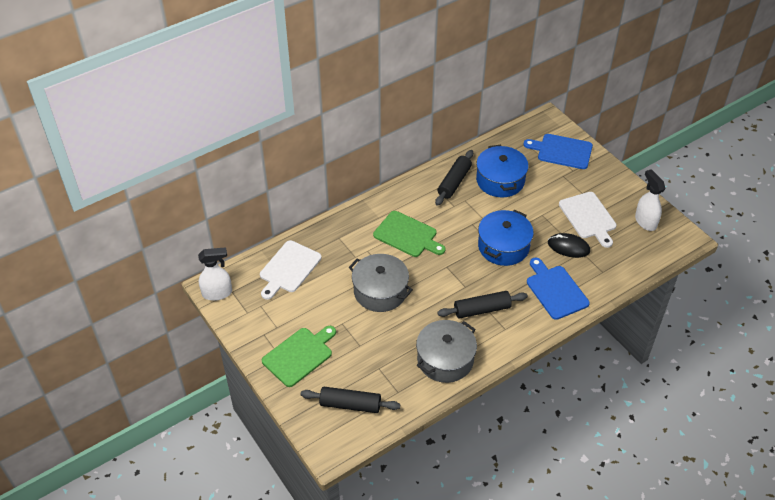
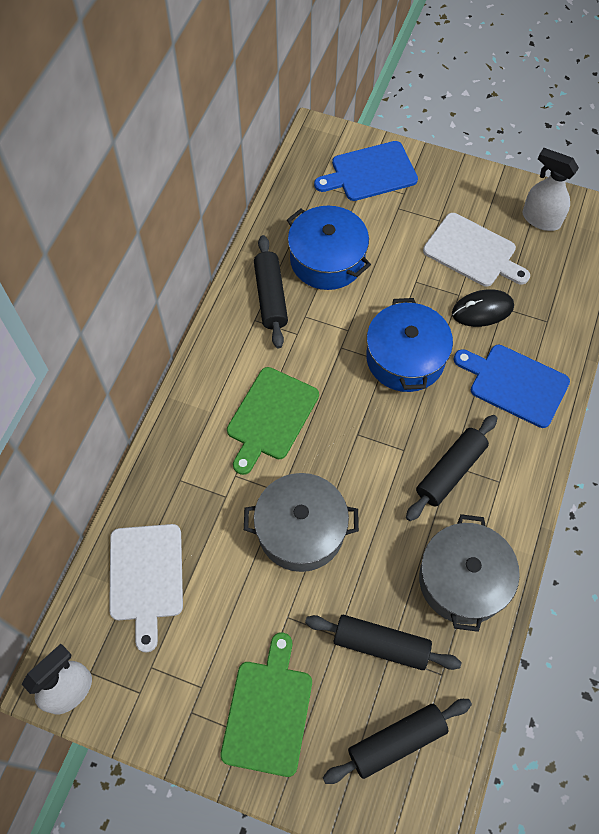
camera: 35 degrees left, 15 degrees up
(378, 361) = (381, 644): none -> black rolling pin
(407, 235) = (271, 417): green cutting board -> green cutting board turned 120 degrees clockwise

